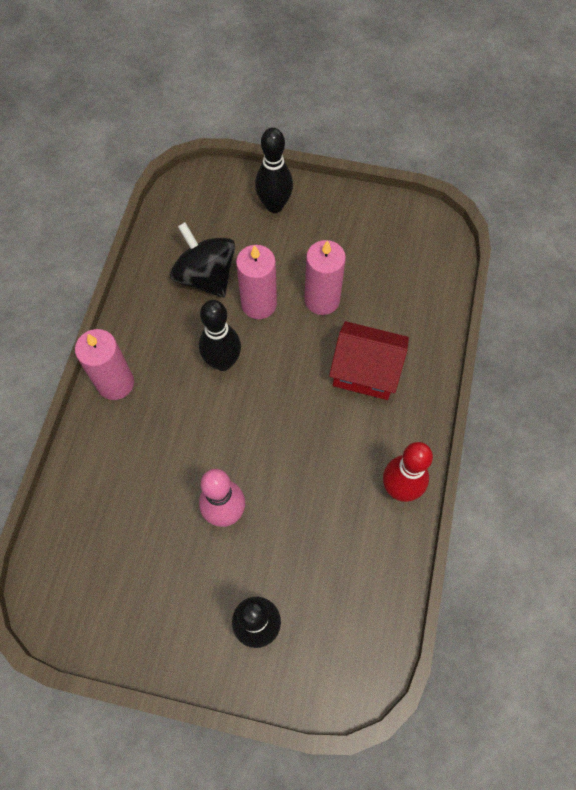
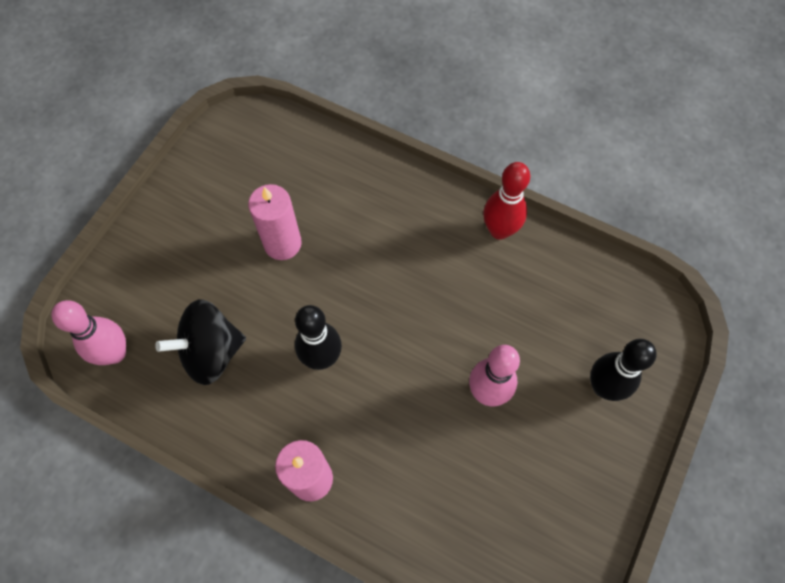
camera: 75 degrees left, 0 degrees up
(187, 210) = (115, 353): none -> pink bowling pin
(259, 304) = (265, 305): pink candle -> none
(274, 205) = (149, 260): black bowling pin -> none
(365, 372) = (375, 226): red house -> none

